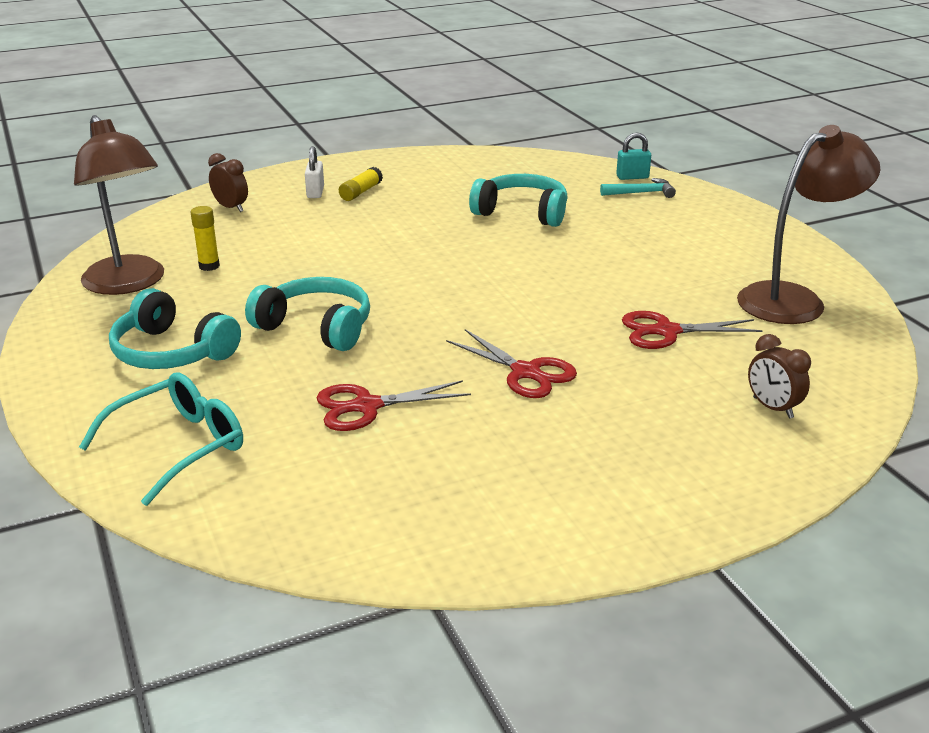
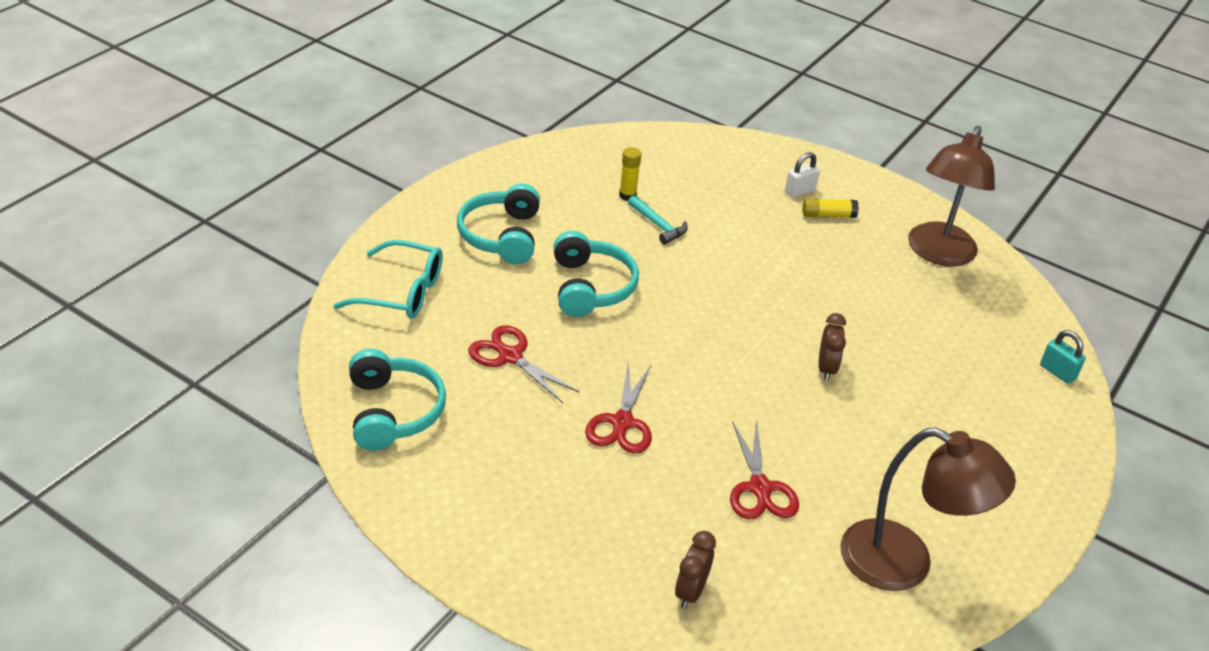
camera: 55 degrees right, 10 degrees up
(129, 284) = (569, 172): brown lamp -> brown lamp (938, 254)
(231, 208) = (726, 161): brown clock -> brown clock (826, 369)
(522, 212) = (894, 324): turquoise headphones -> turquoise headphones (393, 411)
(641, 193) = (1026, 389): turquoise hammer -> turquoise hammer (658, 225)
(666, 331) = (760, 488): red scissors -> red scissors turned 150 degrees counterclockwise

